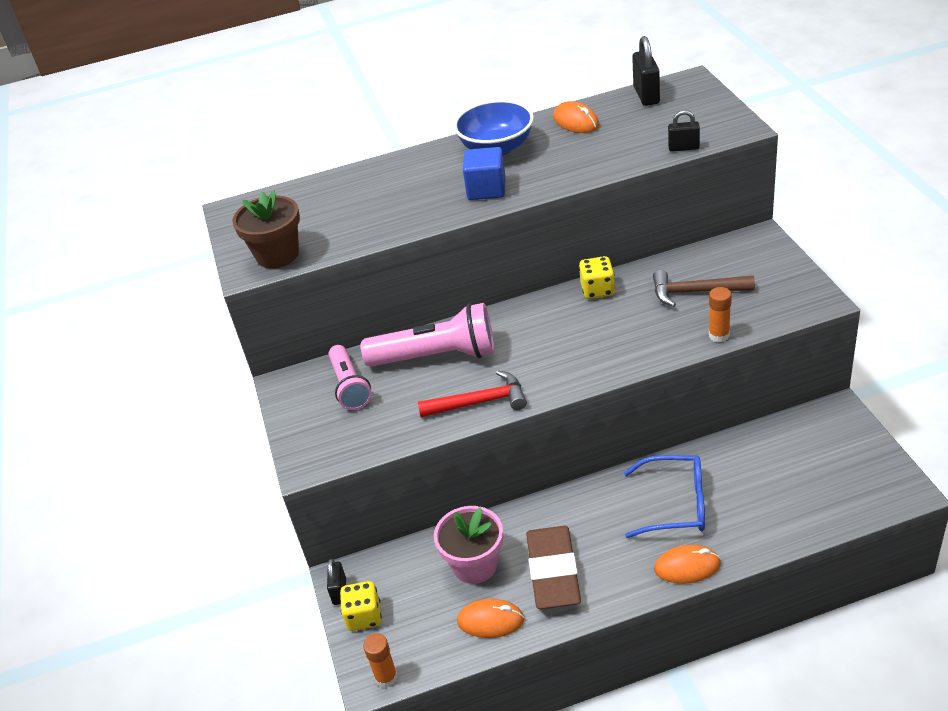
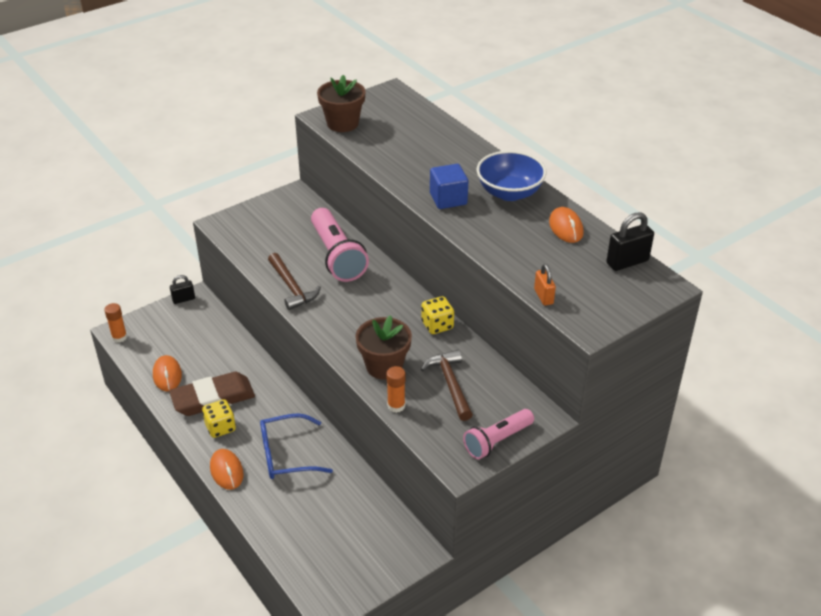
camera: 65 degrees right, 0 degrees up
(350, 386) = (297, 223): pink flashlight -> pink flashlight (497, 441)
(364, 616) = (165, 315): yellow dice -> yellow dice (220, 427)
(475, 565) = (214, 357): pink flower pot -> none
(479, 402) = (292, 287): red hammer -> brown hammer
(576, 122) = (566, 228): orange mouse -> orange mouse turned 45 degrees counterclockwise
(652, 337) = (384, 366): none -> brown flower pot
(674, 504) = (287, 455): blue glasses -> blue glasses turned 90 degrees clockwise
(683, 148) = (543, 296): black padlock -> orange padlock

